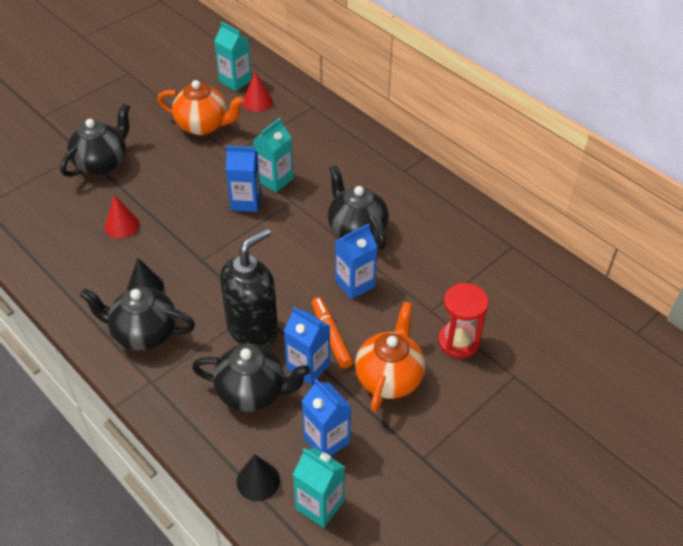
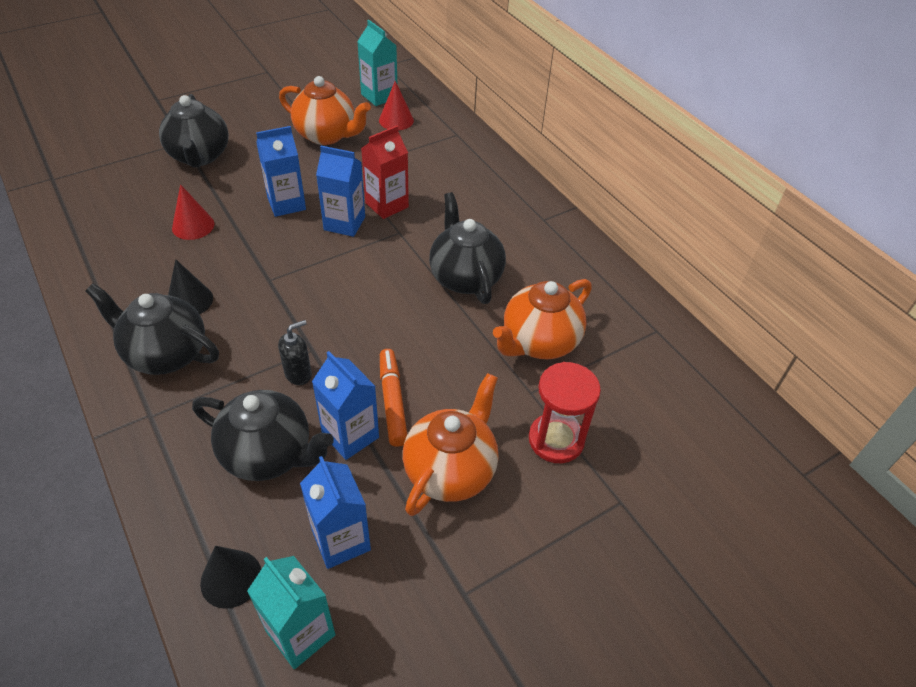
camera: 10 degrees right, 0 degrees up
(102, 163) = (199, 156): black teapot -> black teapot turned 120 degrees clockwise
(253, 329) = (298, 374): black soap dispenser -> black soap dispenser, size x0.44
(275, 180) = (386, 205): turquoise carton -> red carton
(354, 284) = (443, 341): blue carton -> blue carton (286, 204)
(427, 271) = (539, 342): none -> orange teapot

